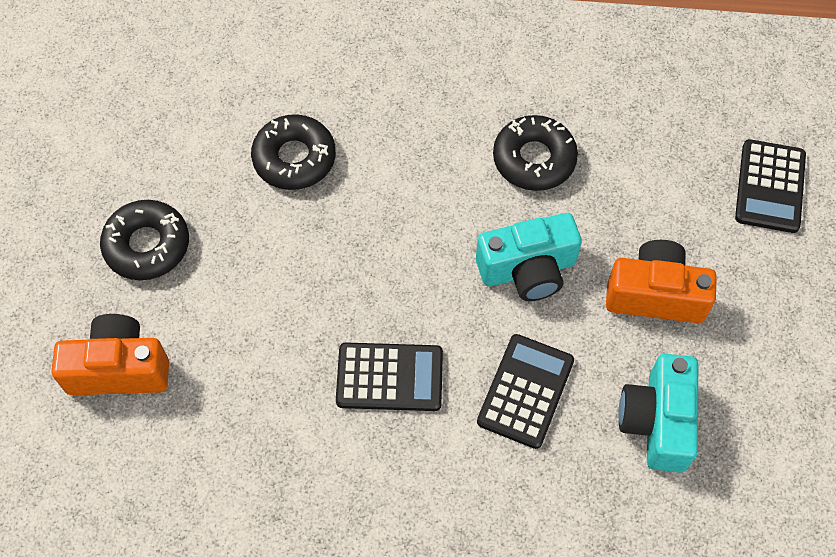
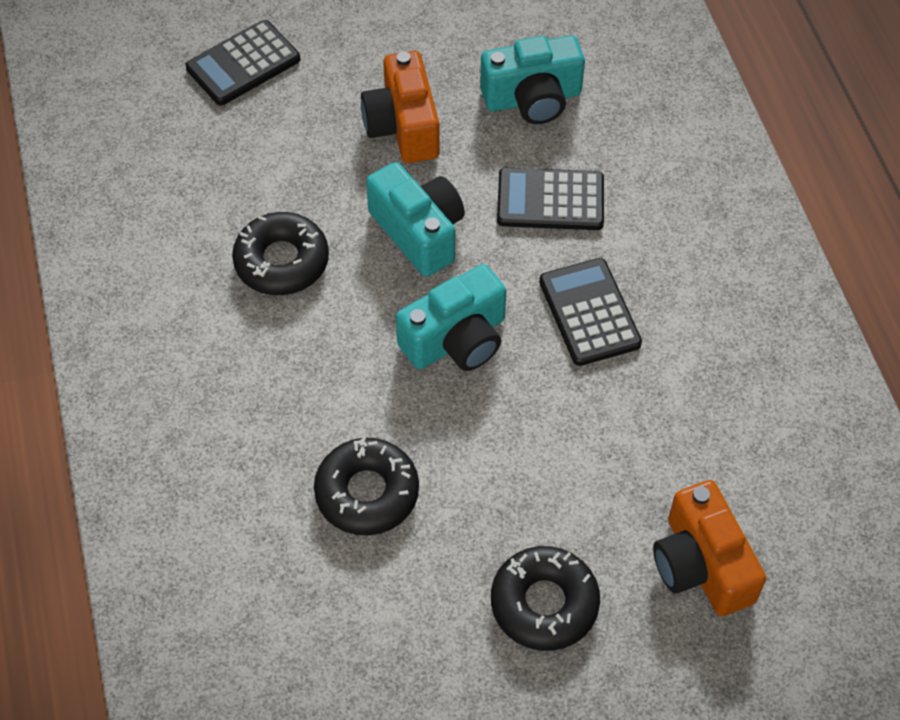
camera: 110 degrees left, 5 degrees down
(405, 263) = (456, 340): none -> turquoise camera
(770, 187) = (243, 64): black calculator -> black calculator turned 150 degrees clockwise

